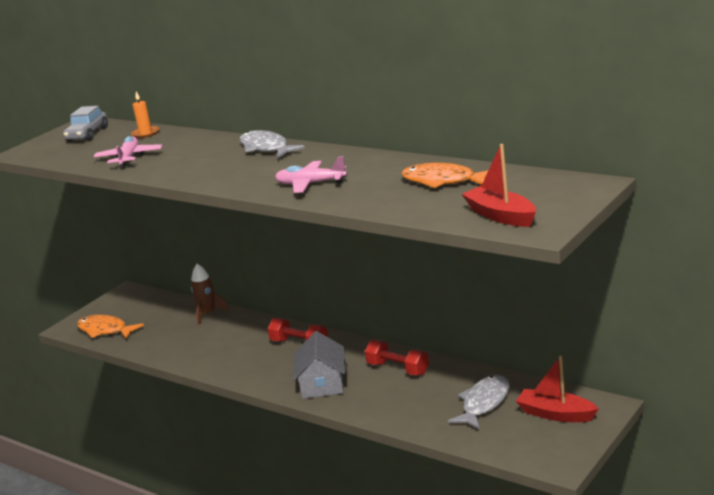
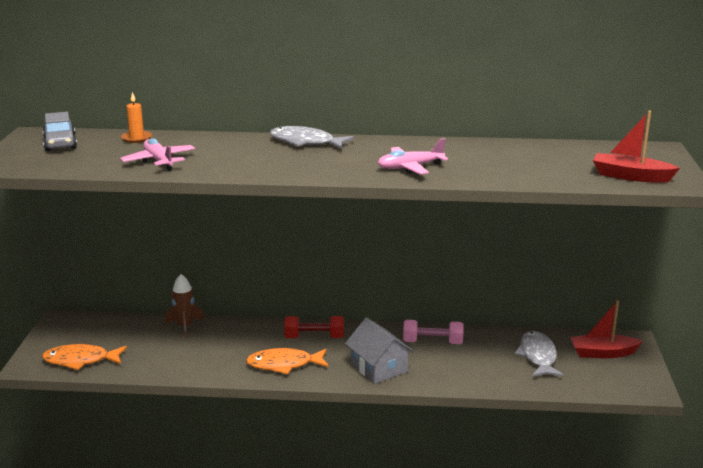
camera: 35 degrees left, 0 degrees up
(398, 369) = (432, 342): red dumbbell -> pink dumbbell
(443, 181) = (532, 155): orange fish -> orange fish (284, 364)

